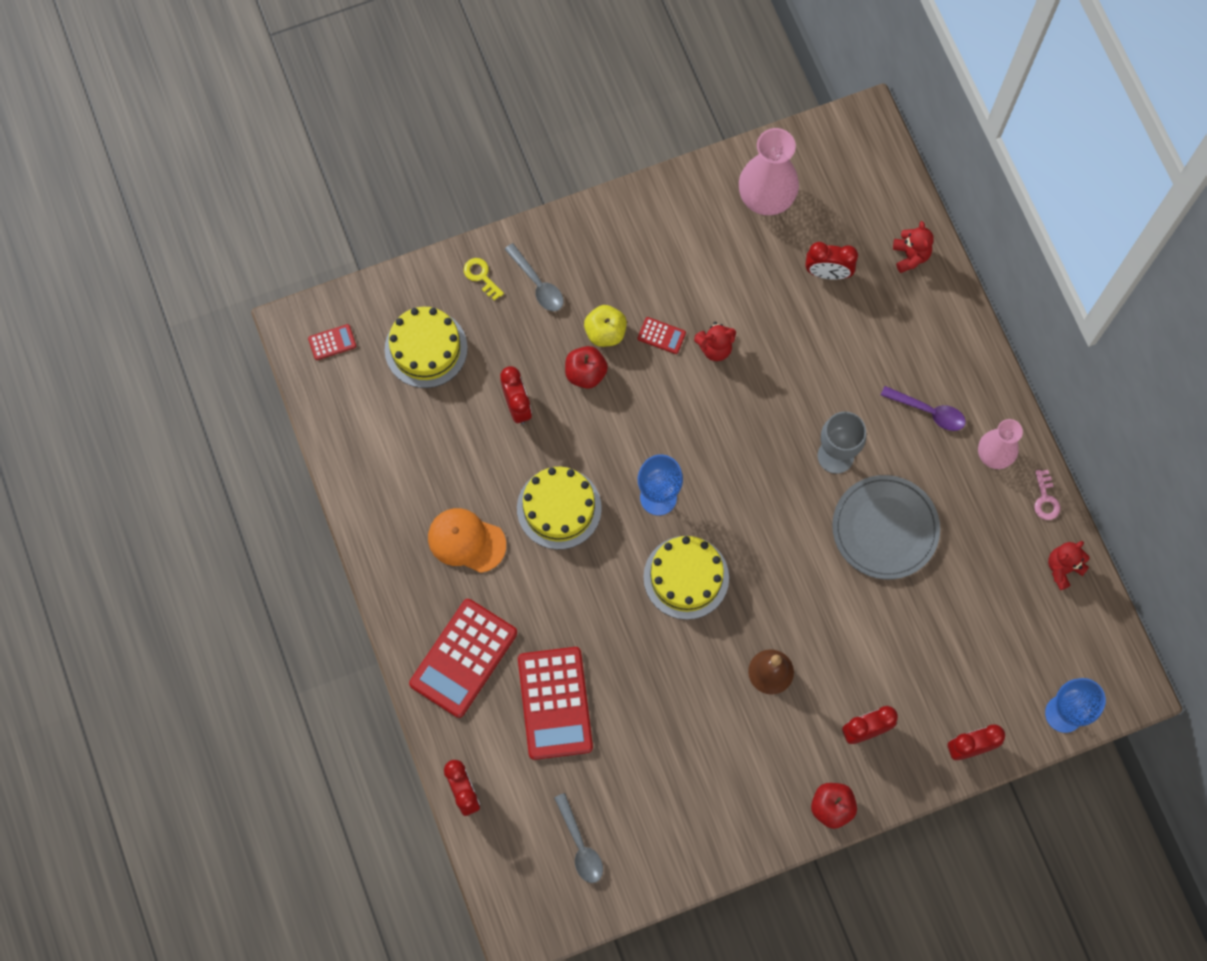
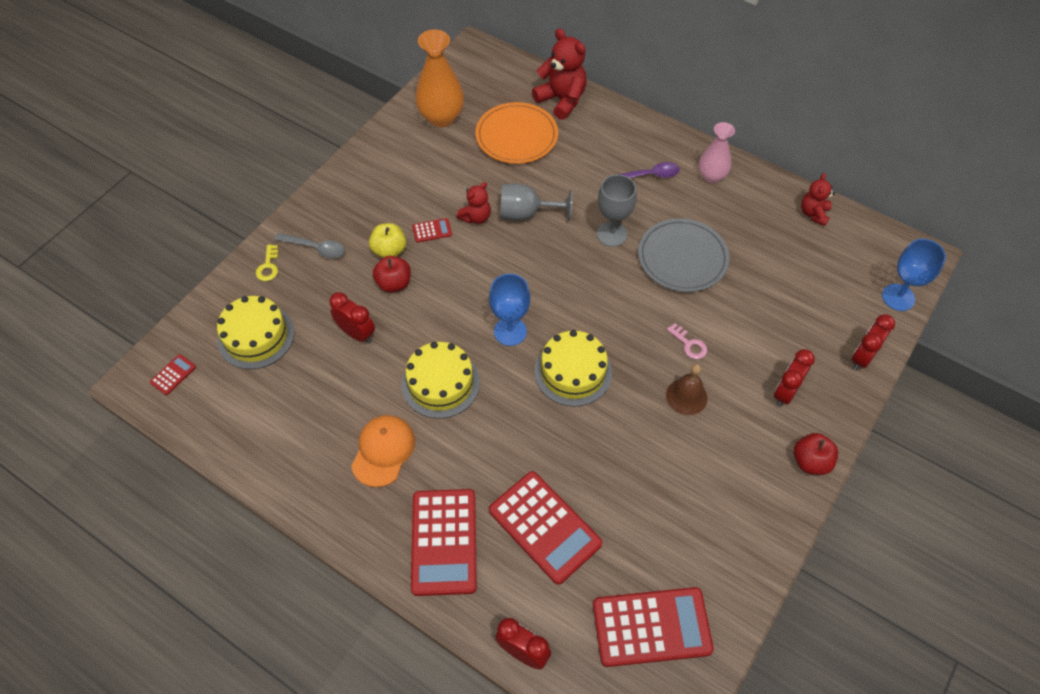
camera: 35 degrees left, 15 degrees down
(466, 541) = (383, 451): orange cap -> orange cap turned 120 degrees clockwise
(481, 276) = (268, 266): yellow key -> yellow key turned 105 degrees counterclockwise
(580, 845) = (651, 627): grey spoon -> red calculator
(766, 198) = (441, 117): pink vase -> orange vase
(768, 376) = (526, 214): none -> grey goblet
(827, 273) = (516, 136): red clock -> orange plate
(910, 256) = (561, 100): red teddy bear -> red teddy bear, size x1.70
(1045, 499) = (765, 182): pink key -> pink key (689, 344)

